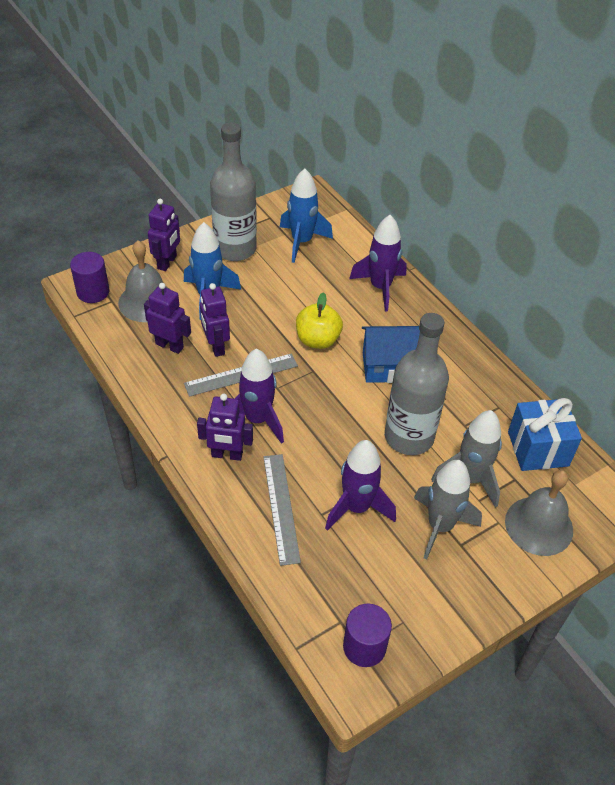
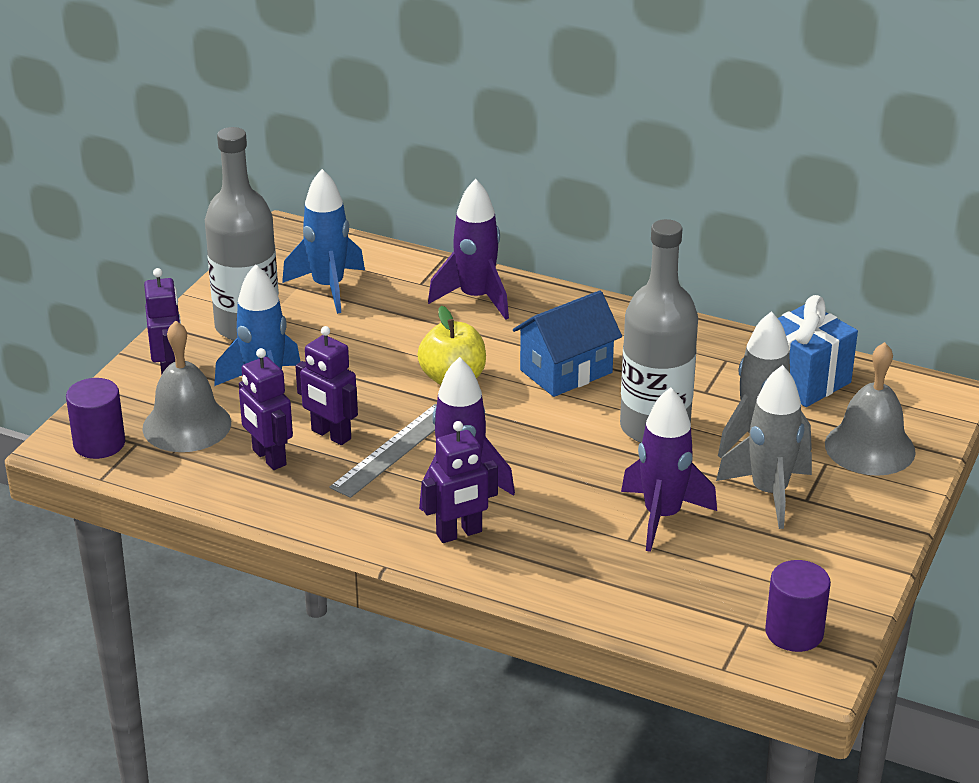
camera: 30 degrees left, 15 degrees down
(169, 345) = (268, 458): purple robot -> purple robot turned 120 degrees counterclockwise
(281, 507) = (576, 554): grey ruler -> none

